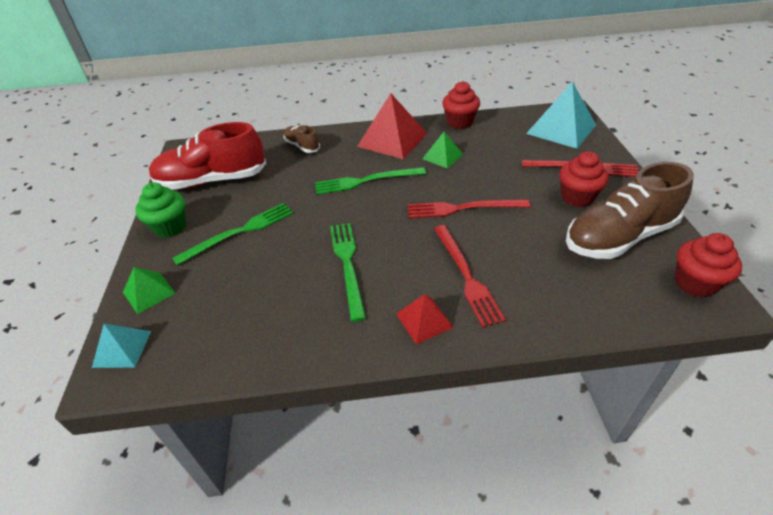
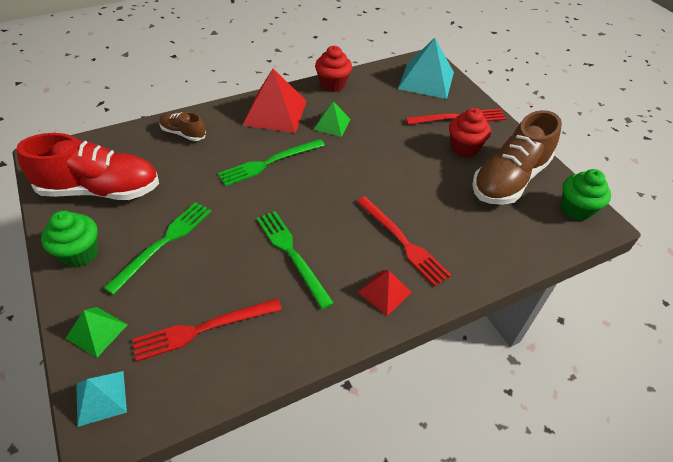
camera: 25 degrees left, 5 degrees up
(212, 181) = (100, 190): red shoe -> red shoe turned 150 degrees counterclockwise
(463, 208) = (373, 176): red fork -> red fork (203, 329)
(695, 283) = (576, 209): red cupcake -> green cupcake

